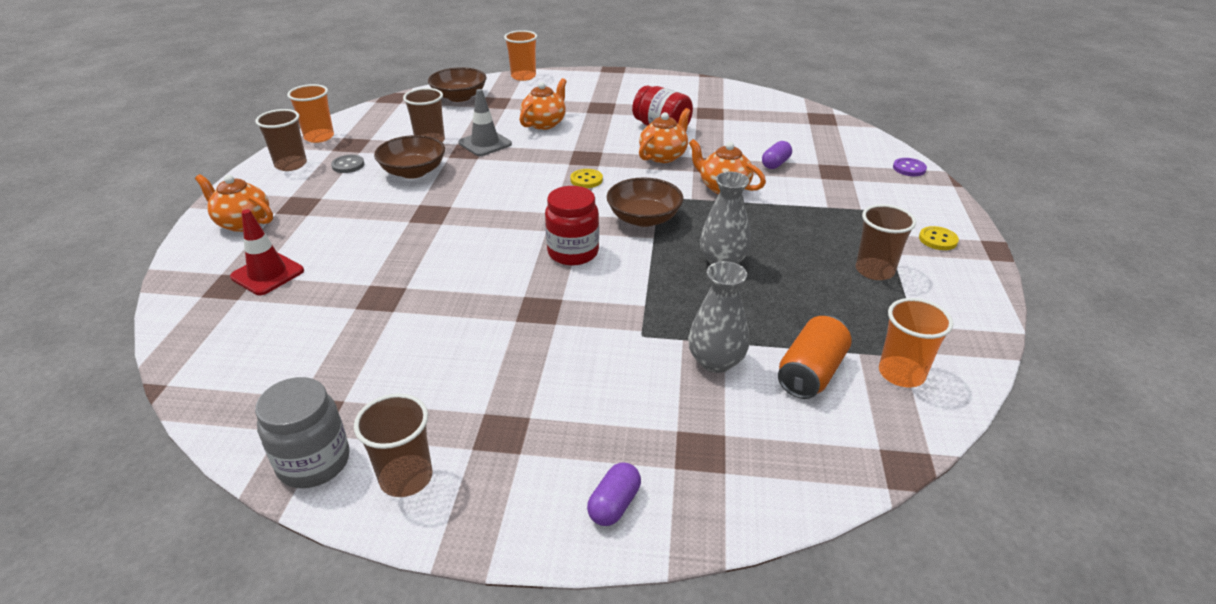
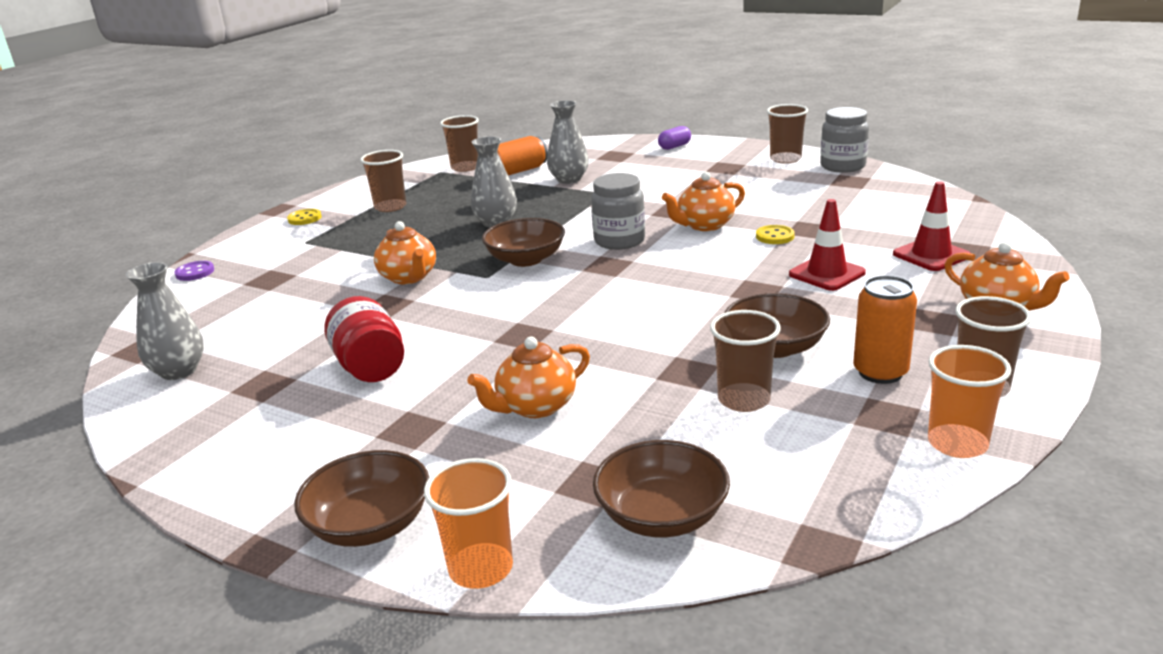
camera: 155 degrees left, 10 degrees down
(348, 165) = (880, 372): grey button -> orange can
(370, 238) = (826, 274): none -> red traffic cone
(485, 143) = (654, 380): grey traffic cone -> none
(573, 252) = (619, 241): red jar -> grey jar
(579, 79) = (370, 525): none -> brown bowl
(586, 180) = (549, 305): yellow button -> yellow button (775, 236)
(663, 156) = (423, 323): orange teapot -> orange teapot (704, 225)
(772, 112) = (179, 371): none -> grey vase
(775, 164) = (313, 295): purple capsule -> none
(901, 373) = (465, 167): orange cup -> brown cup

